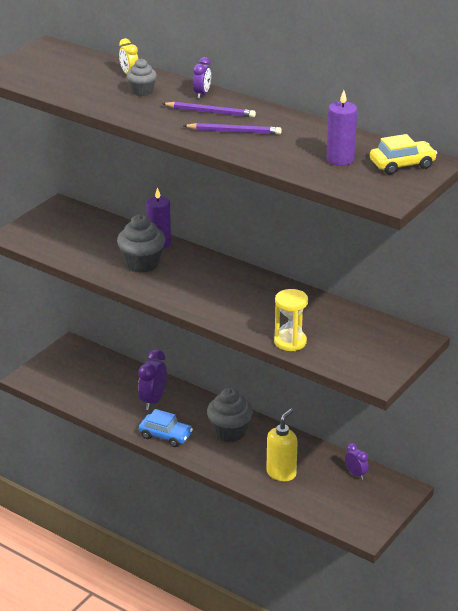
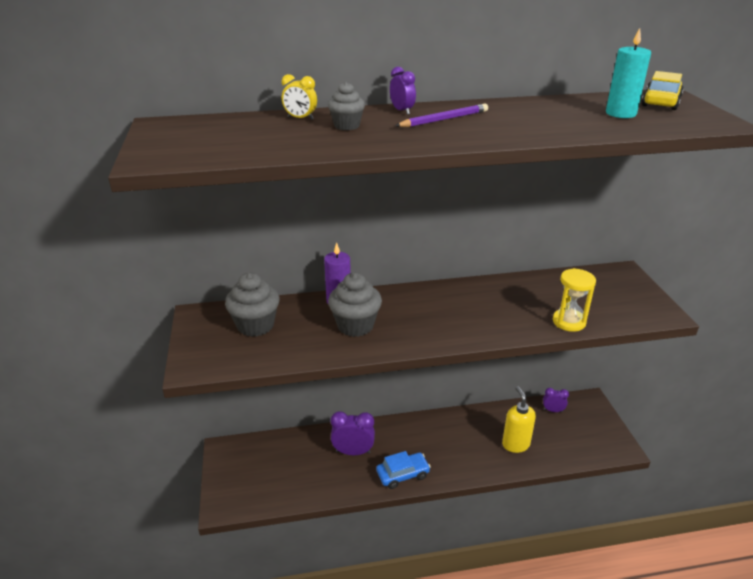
camera: 45 degrees left, 0 degrees up
(153, 401) = (353, 452): purple clock -> purple clock turned 120 degrees clockwise
(229, 432) = (440, 438): grey cupcake -> grey cupcake (255, 325)
(234, 131) = (501, 125): purple pencil -> none
(340, 159) = (620, 113): purple candle -> turquoise candle

